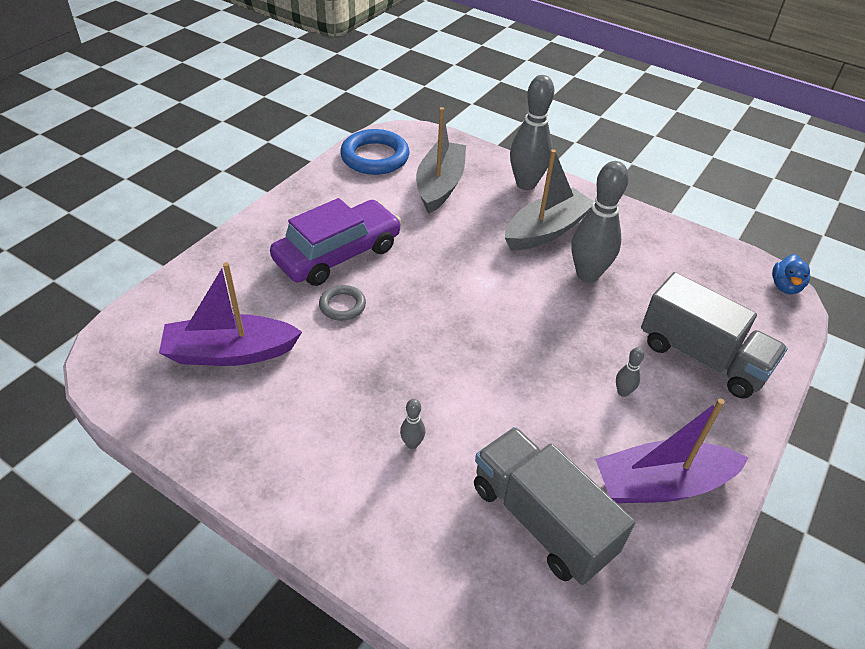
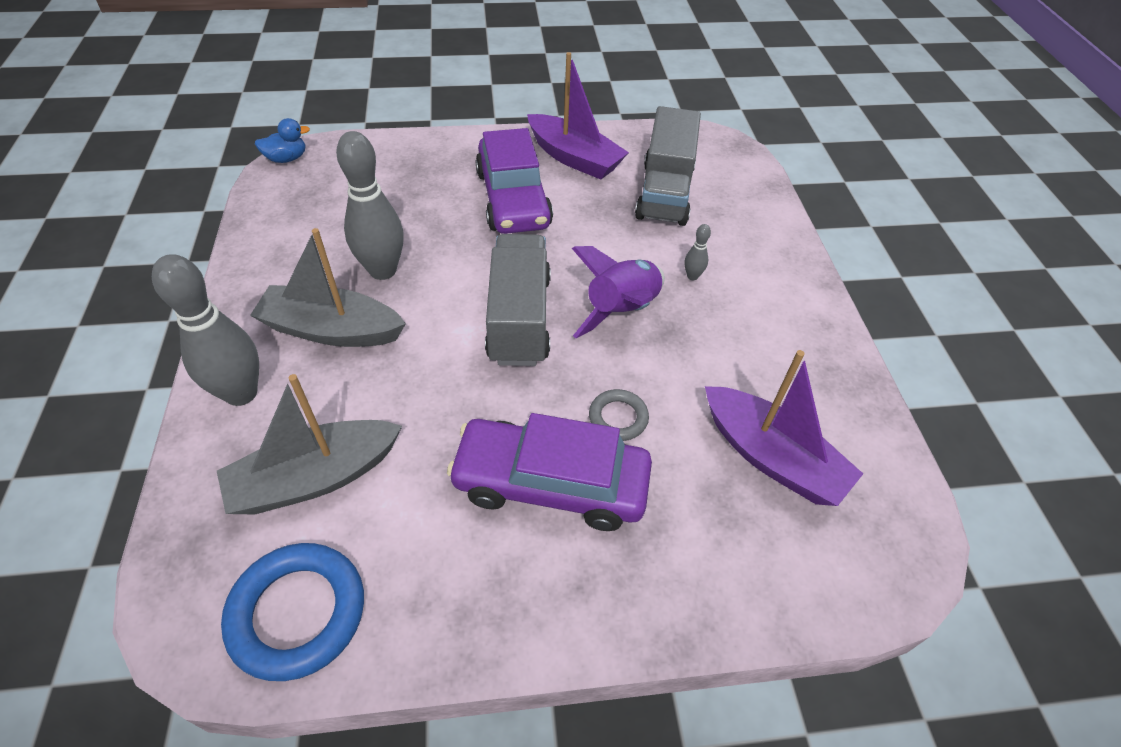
camera: 130 degrees left, 5 degrees up
(423, 370) = (622, 311): none -> purple rocket
(623, 392) = (513, 199): grey bowling pin -> purple car
(702, 357) = (429, 175): grey truck -> grey truck (519, 319)

